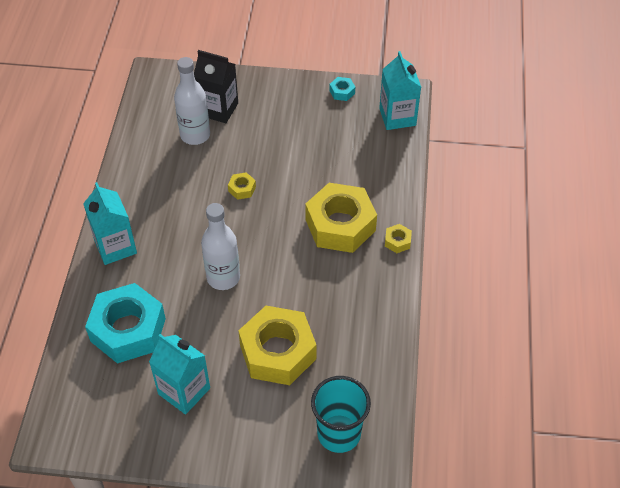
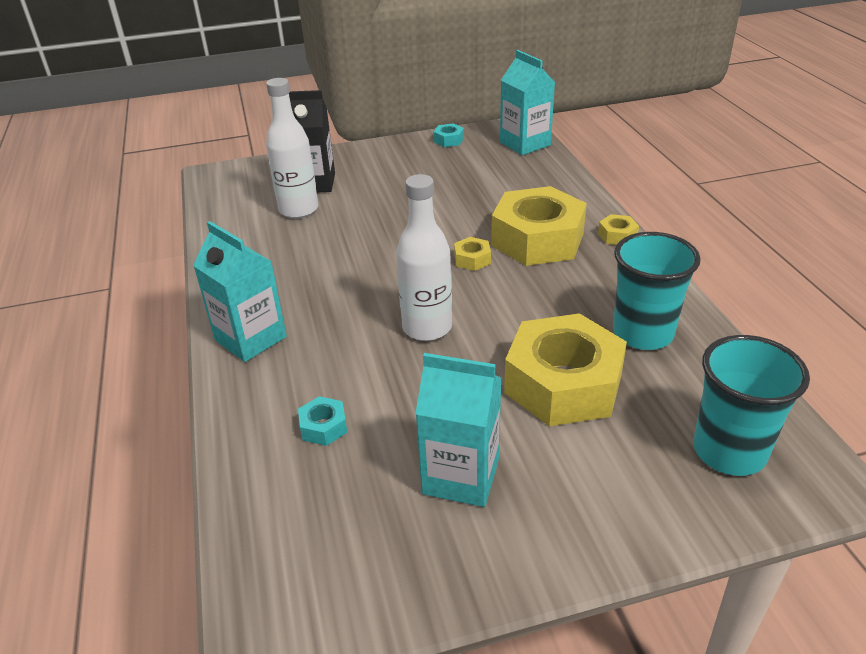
camera: 20 degrees left, 15 degrees down
(128, 330) = (323, 427): turquoise nut -> turquoise nut, size x0.40
(242, 189) = (391, 239): yellow nut -> yellow nut (472, 259)
(352, 333) = (643, 333): none -> turquoise cup

